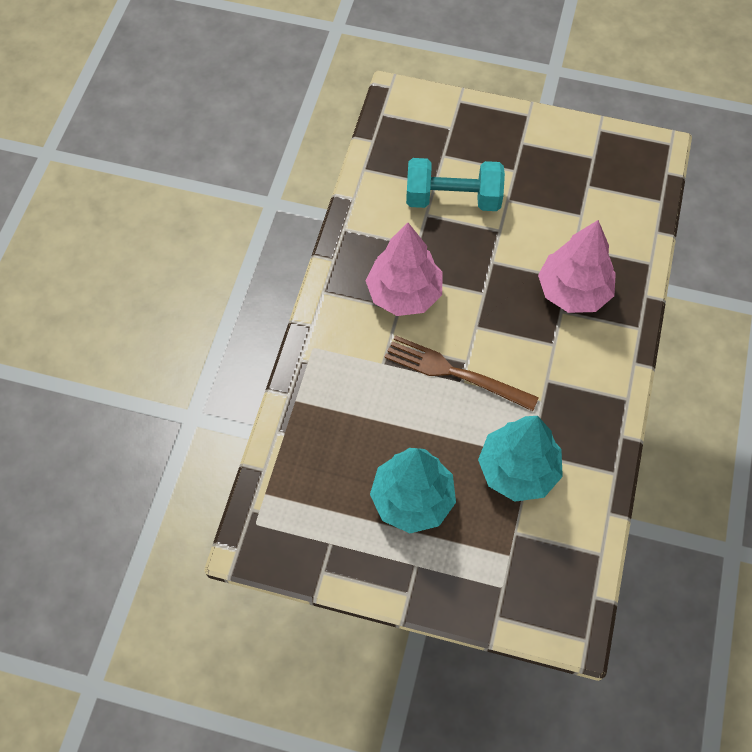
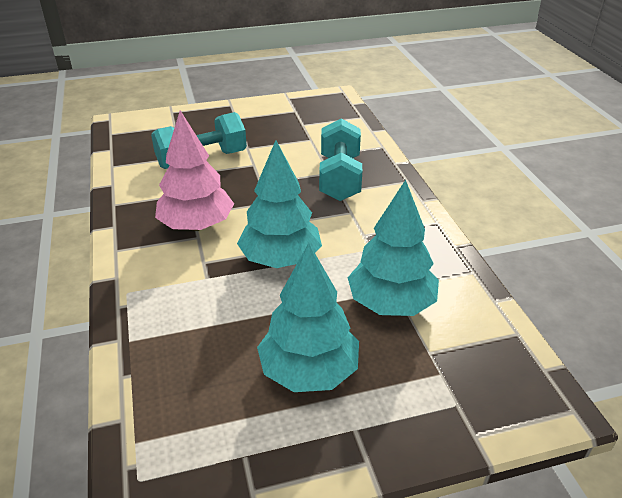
camera: 30 degrees left, 25 degrees down
(455, 373) = (280, 259): brown fork -> turquoise tree
(573, 292) = (339, 178): pink tree -> turquoise dumbbell

